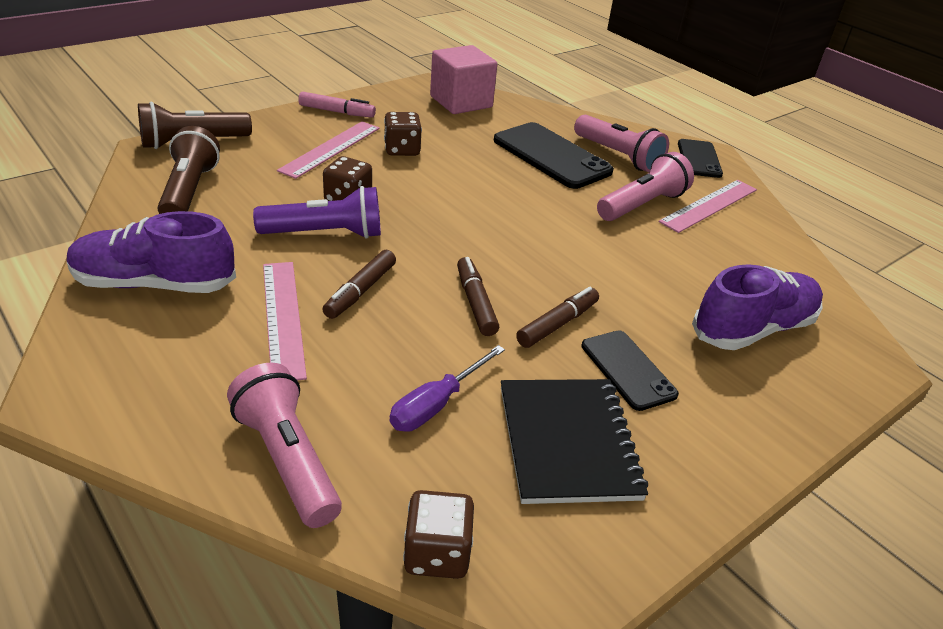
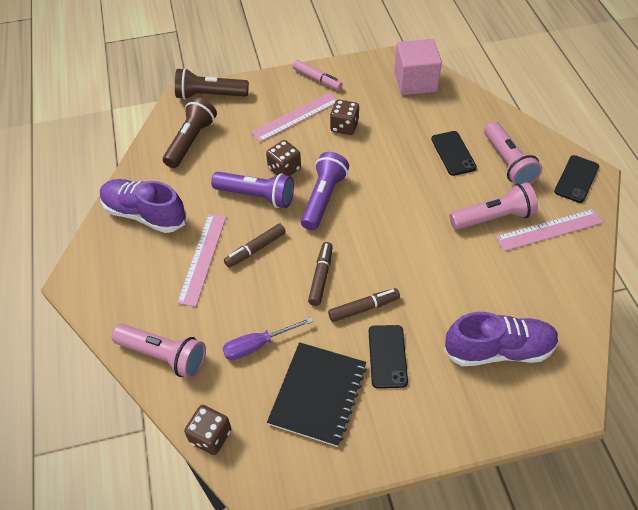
camera: 30 degrees right, 15 degrees up
(287, 459) = (164, 355): pink flashlight -> pink flashlight turned 120 degrees clockwise
(422, 221) = (323, 198): none -> purple flashlight
(551, 156) = (453, 153): black phone -> black phone, size x0.60

